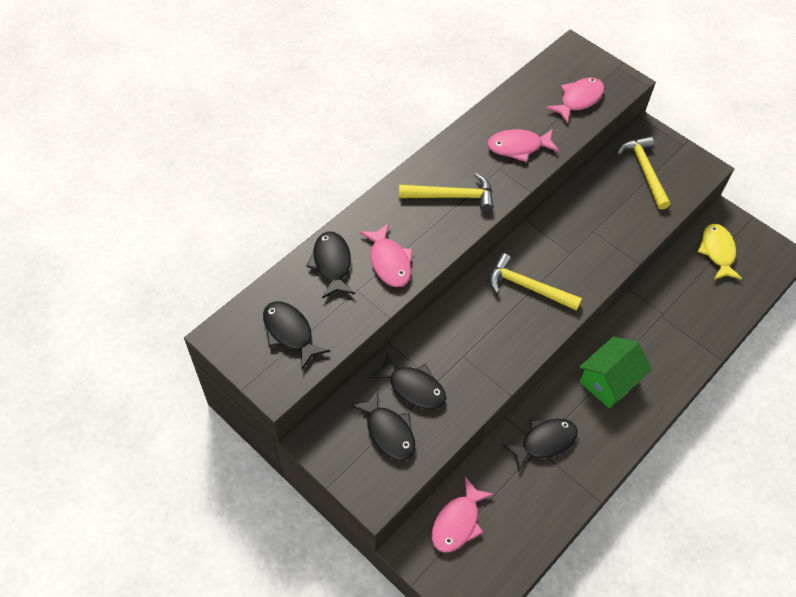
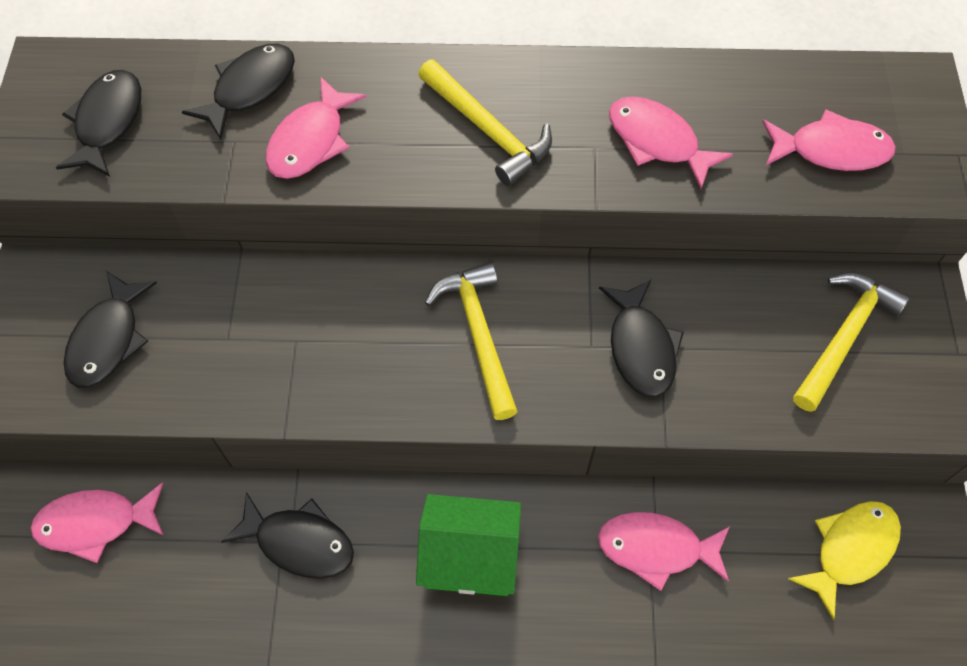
camera: 50 degrees right, 5 degrees up
(413, 387) = (197, 319): black fish -> black fish (640, 347)
(662, 313) = (656, 548): none -> pink fish

